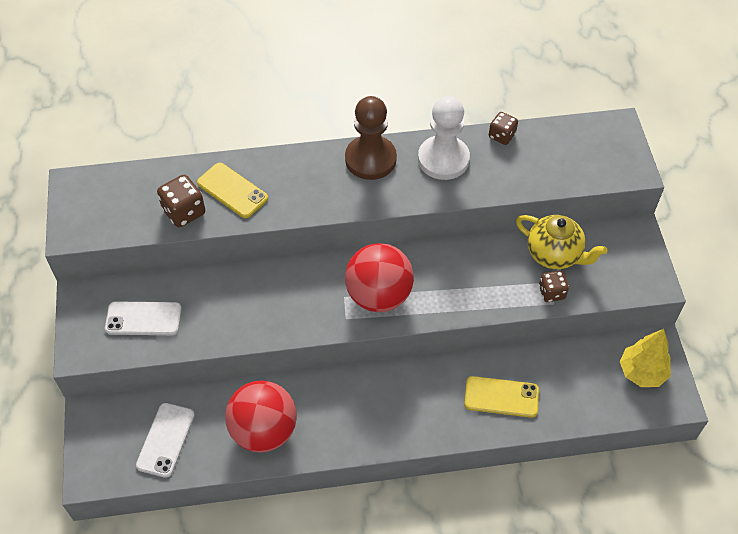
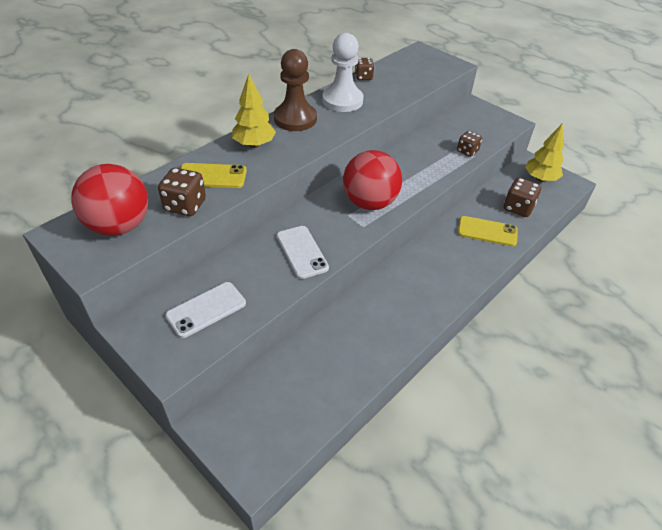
camera: 40 degrees left, 10 degrees down
(166, 440) = (295, 399): white phone -> white phone (302, 252)
(264, 430) = (364, 343): red ball -> red ball (119, 226)
(302, 172) = (254, 144): none -> yellow tree
(501, 397) = (487, 231): yellow phone -> yellow phone turned 45 degrees clockwise
(554, 255) = (446, 133): yellow teapot -> none
(569, 391) = (518, 208): none -> brown dice

